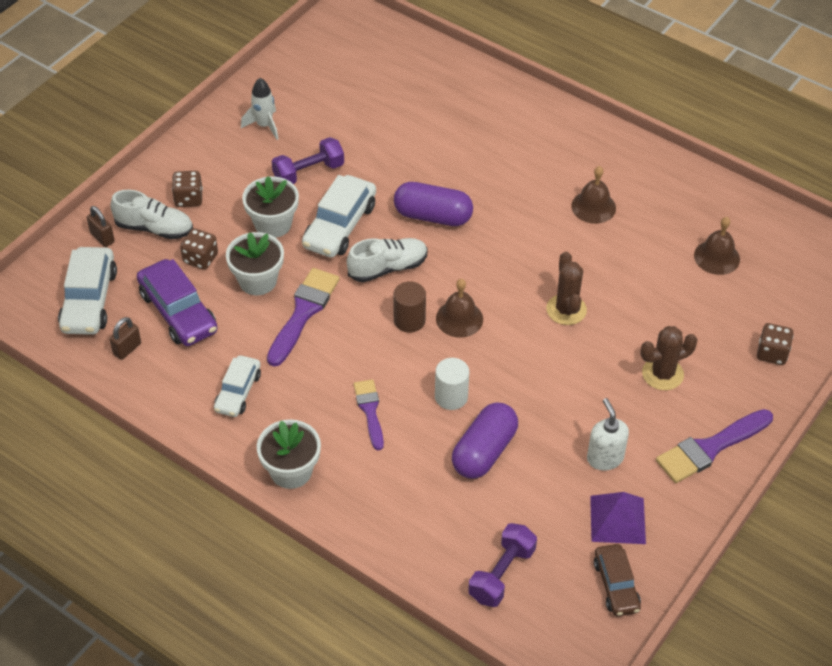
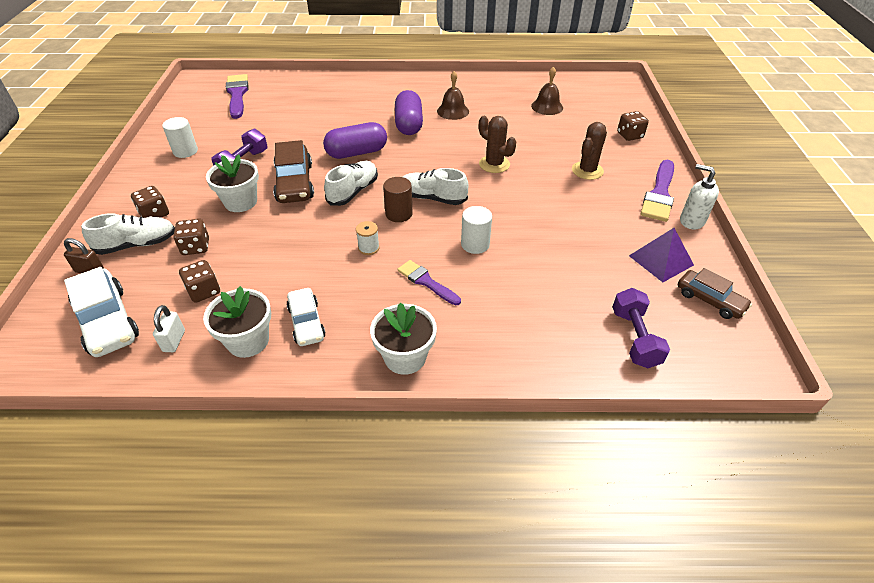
camera: 35 degrees left, 5 degrees down
(127, 349) = (174, 341): brown padlock -> white padlock
(178, 312) = (204, 291): purple car -> brown dice
(257, 281) = (258, 240): white flower pot -> white flower pot (248, 341)
(264, 126) = (185, 151): white rocket -> white cylinder
(303, 313) = (314, 244): purple brush -> purple brush (237, 94)
(339, 226) = (294, 183): white car -> brown car
(349, 344) = (368, 248): none -> white spool
(459, 318) = (432, 198): brown bell -> white shoe
(484, 452) = (533, 266): purple capsule -> purple capsule (409, 124)
(605, 458) = (610, 230): white soap dispenser -> white soap dispenser (691, 221)

